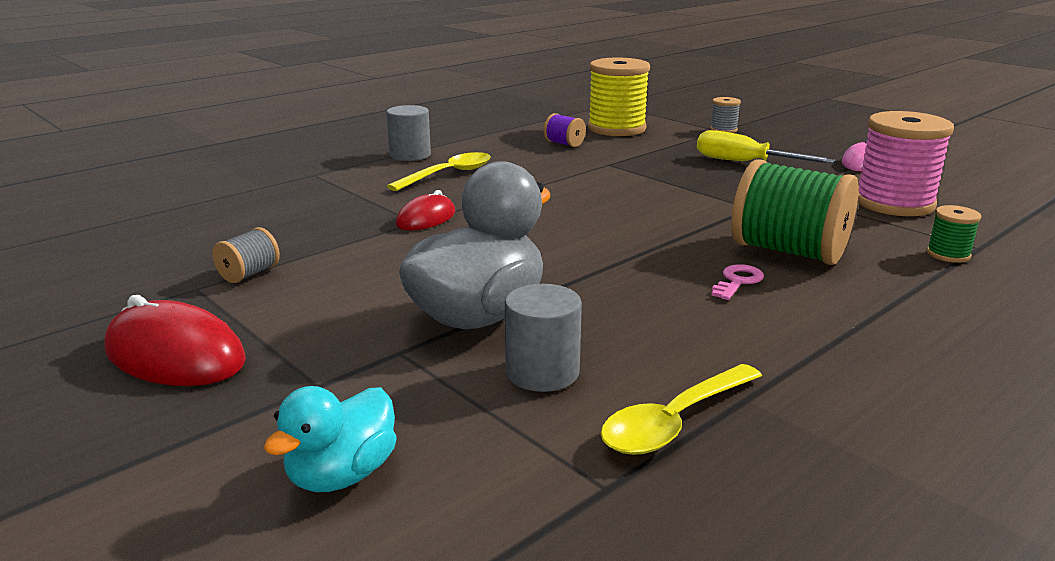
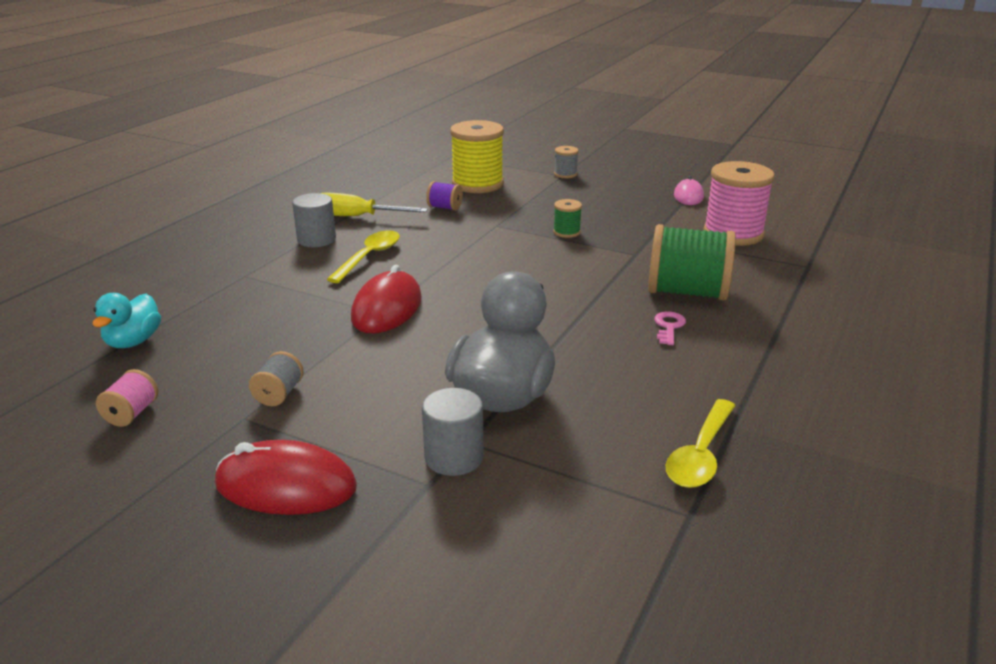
camera: 20 degrees left, 5 degrees up
(103, 267) = (132, 413): none -> pink spool
(342, 475) = (508, 553): turquoise duck -> turquoise duck (133, 341)
(426, 218) = (387, 308): red mouse -> red mouse, size x1.61
(542, 372) = (586, 435): grey cylinder -> grey cylinder (454, 457)
(744, 162) = (603, 208): yellow screwdriver -> yellow screwdriver (357, 217)
(948, 254) = (792, 276): green spool -> green spool (566, 232)

